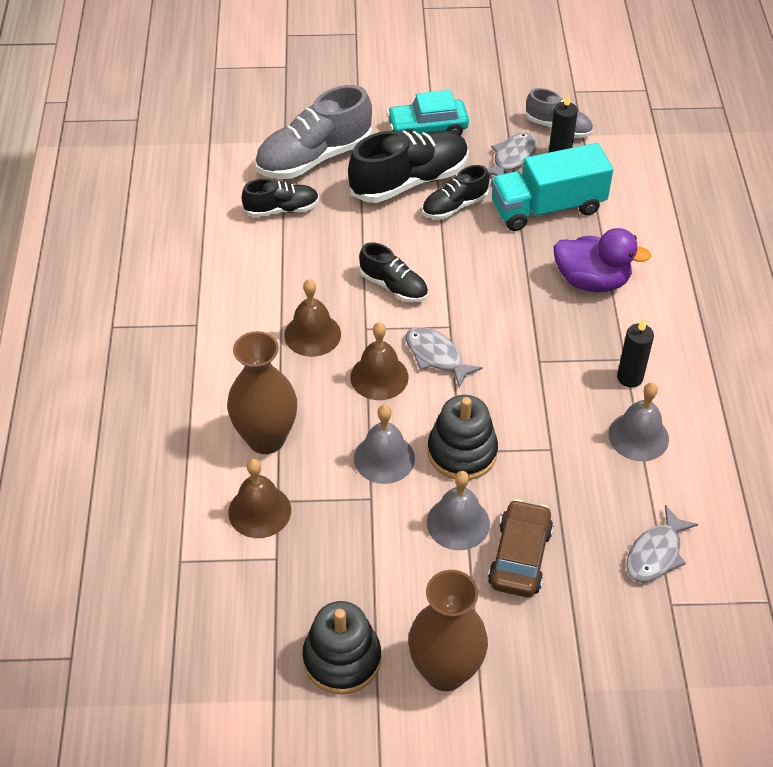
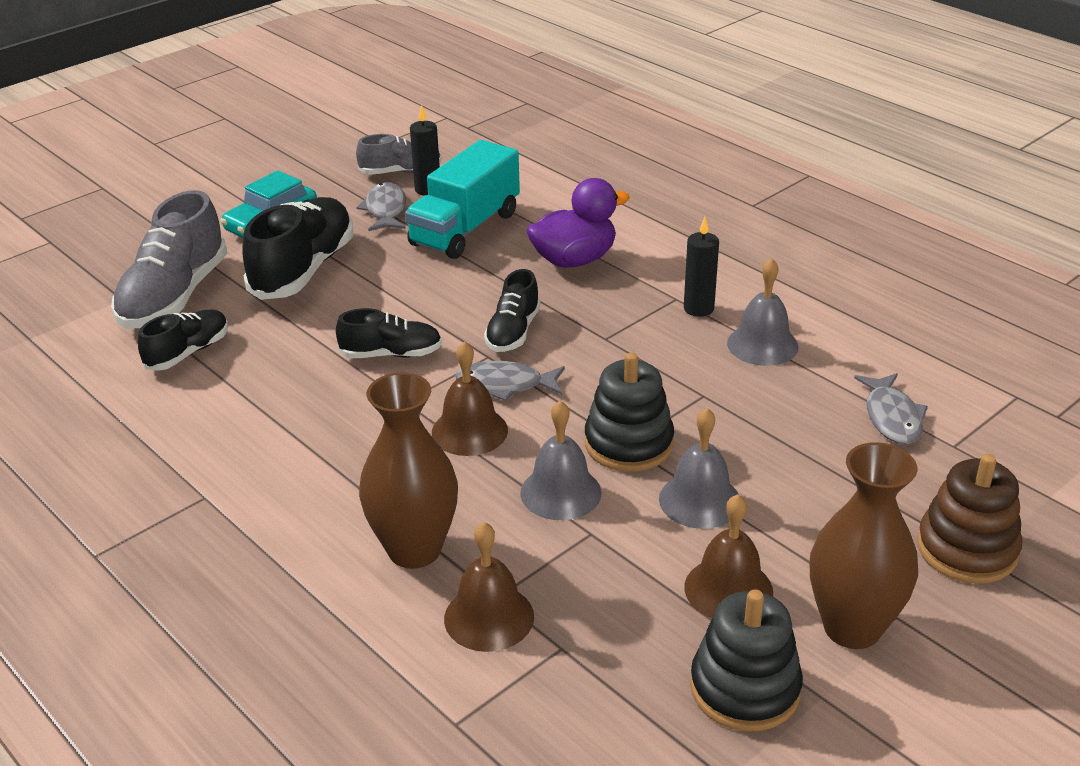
camera: 40 degrees left, 15 degrees down
(312, 334) = (353, 435): brown bell -> brown bell (728, 589)
(454, 206) = (374, 267): black shoe -> black shoe (513, 332)
(519, 557) = (789, 491): brown car -> none
(580, 678) = (967, 549): none -> brown stacking toy

